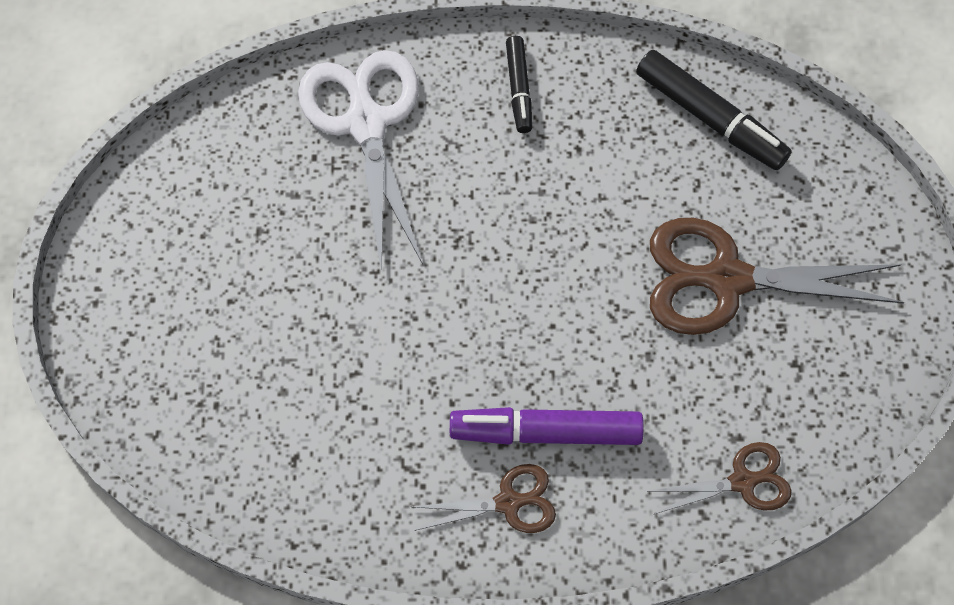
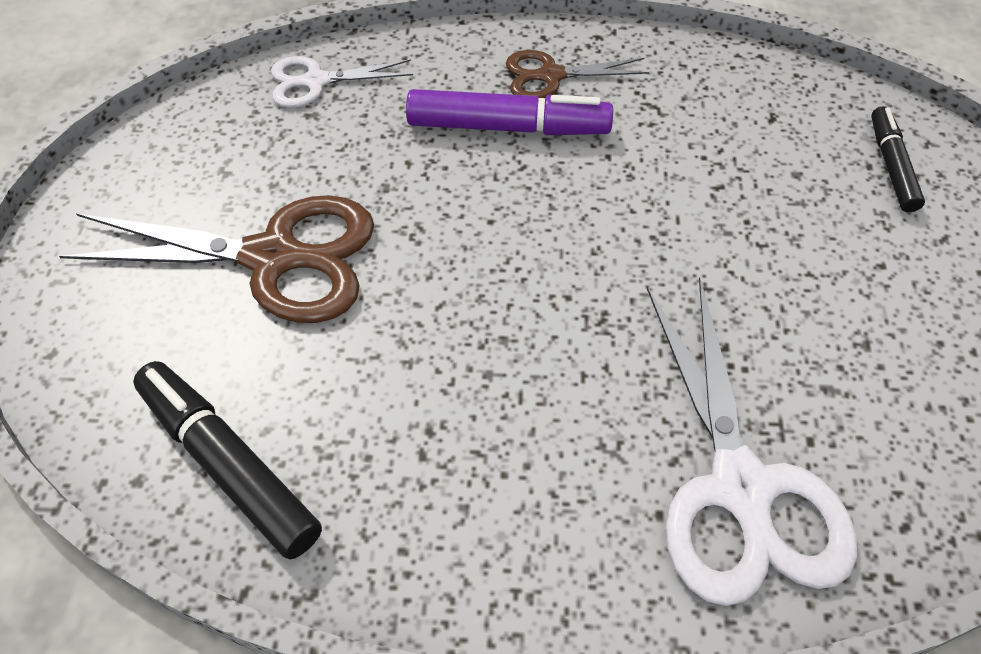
camera: 175 degrees left, 10 degrees down
(519, 88) = (507, 531): black marker -> black marker (891, 166)
(744, 481) = (314, 81): brown scissors -> white scissors

